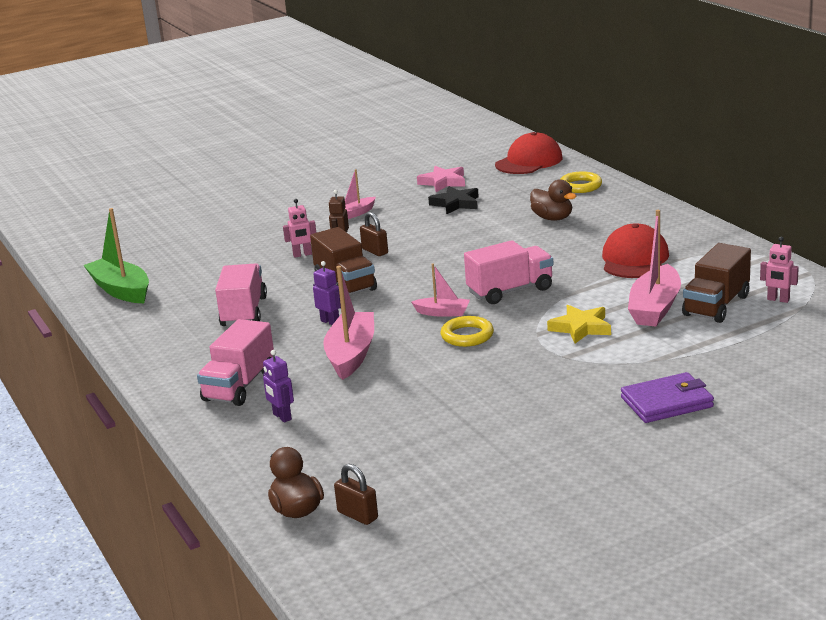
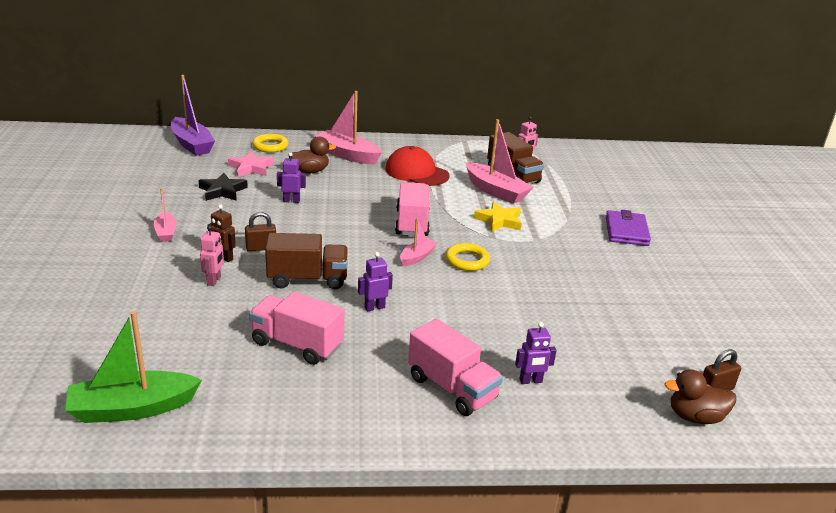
camera: 70 degrees left, 5 degrees up
(351, 355) = (448, 316): pink boat -> pink boat (347, 155)
(443, 182) = (170, 181): pink star -> pink star (251, 168)
(477, 232) = (291, 201): none -> purple robot
(529, 161) = (192, 144): red cap -> purple boat

